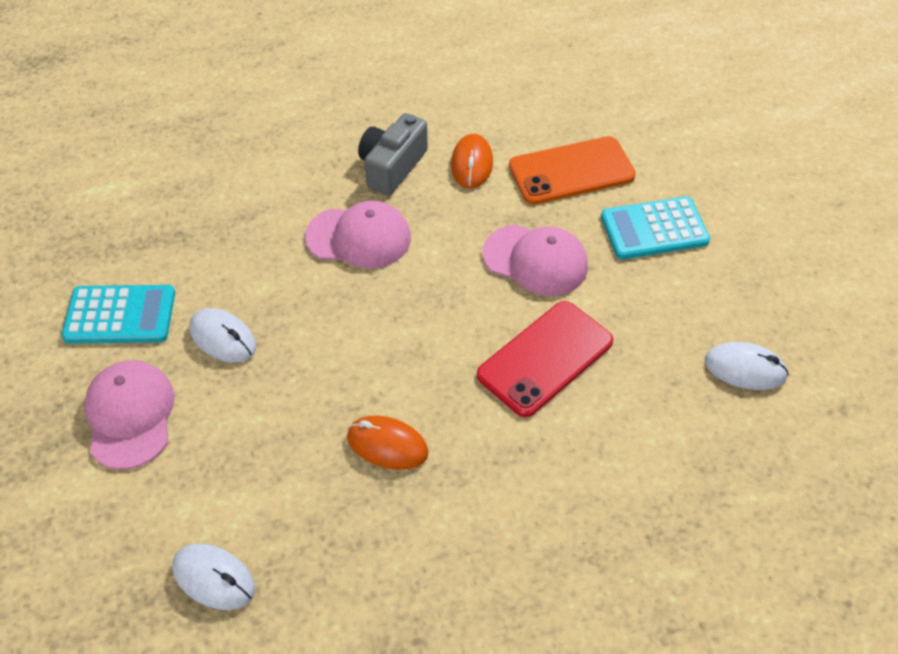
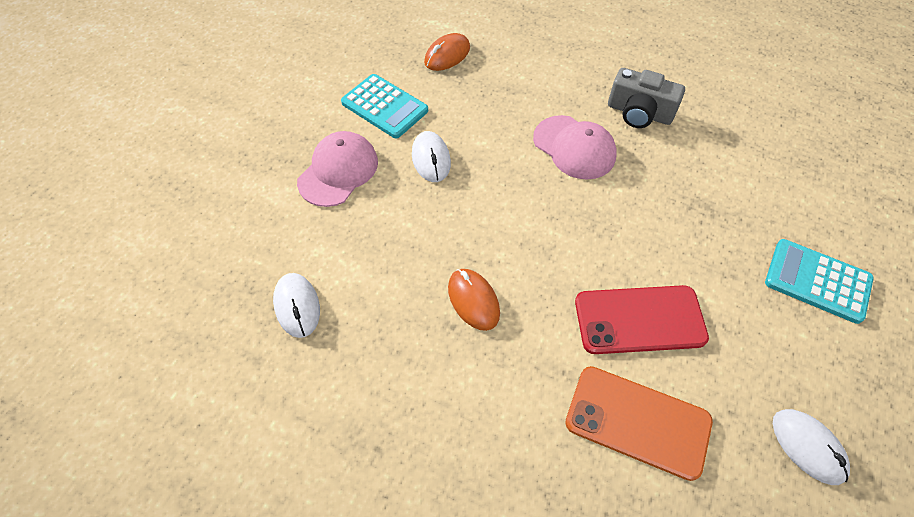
camera: 40 degrees right, 5 degrees up
(392, 167) = (639, 113): grey camera -> grey camera turned 135 degrees counterclockwise
(472, 164) = (701, 144): orange mouse -> orange mouse (447, 55)
(535, 260) = (693, 243): pink cap -> none
(571, 171) = (780, 195): orange phone -> orange phone (637, 422)

